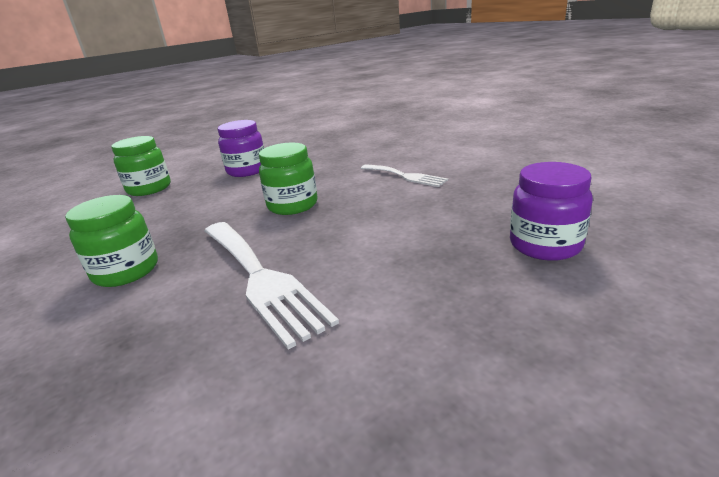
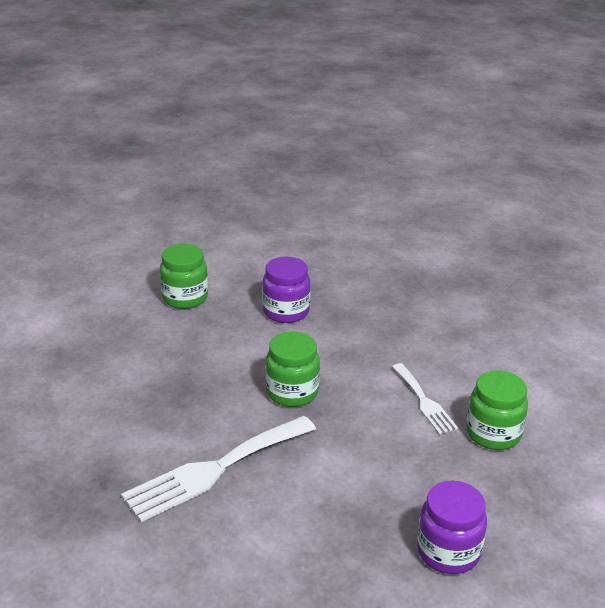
camera: 25 degrees right, 5 degrees up
(126, 271) = (127, 410): green jar -> green jar (493, 434)
(260, 278) = (214, 469): white fork -> white fork turned 60 degrees clockwise

